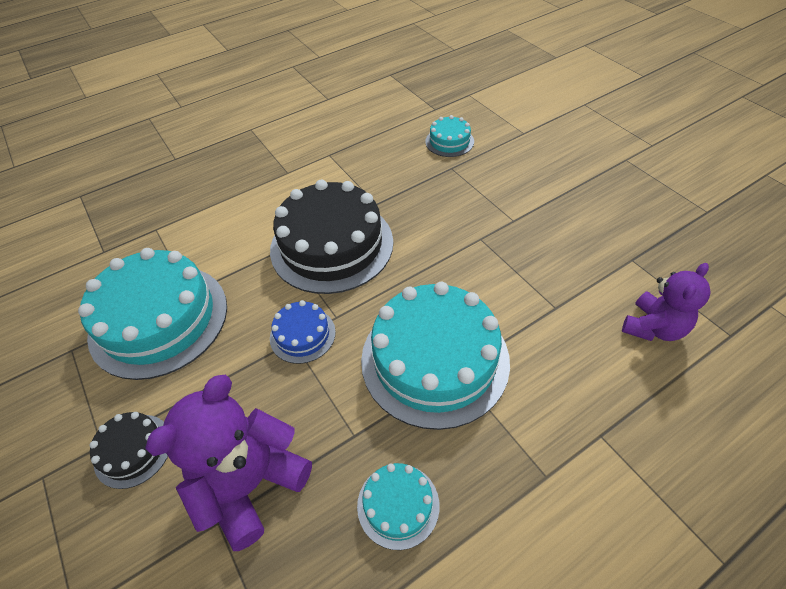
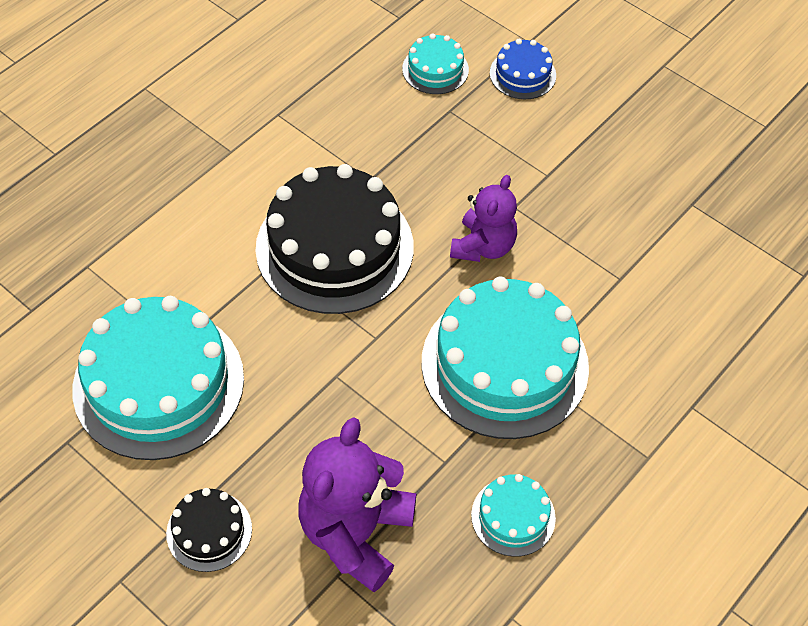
camera: 20 degrees left, 5 degrees up
(302, 335) = (345, 366): blue cake -> blue cake (522, 74)
(653, 327) = (726, 282): purple teddy bear -> purple teddy bear (483, 246)

